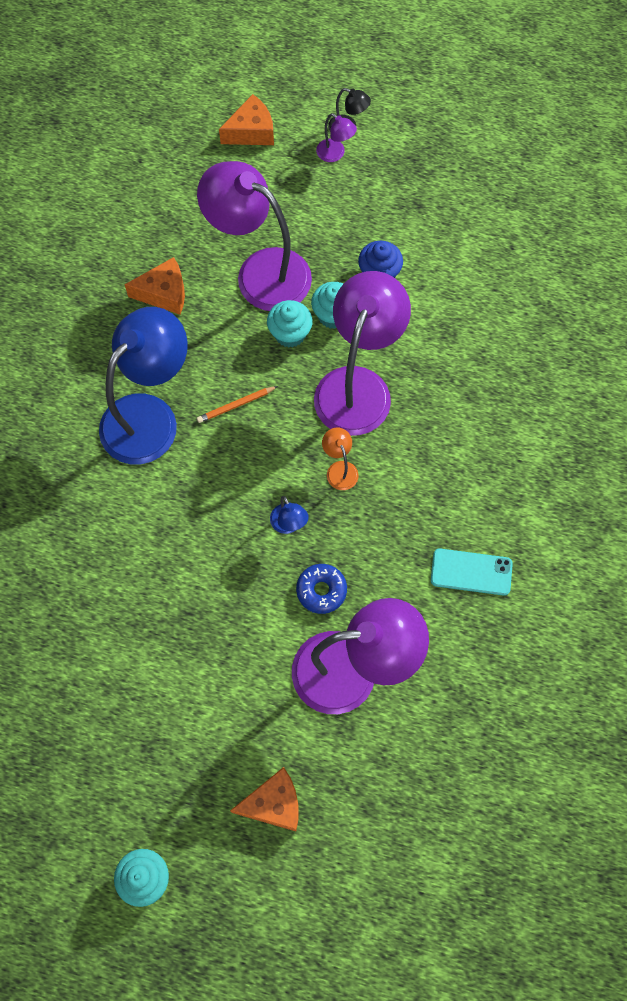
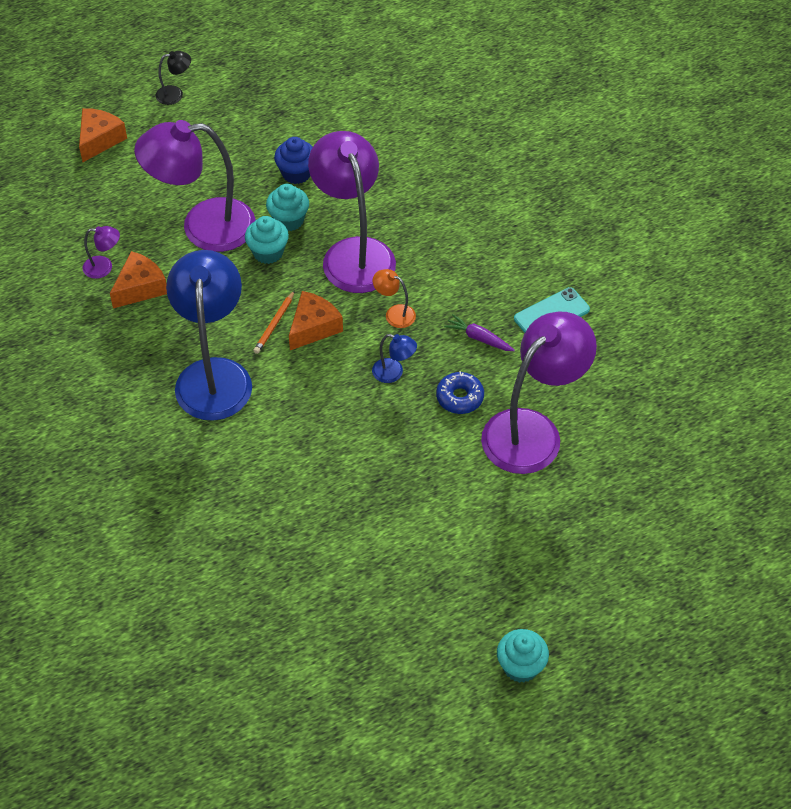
camera: 40 degrees left, 15 degrees down
(273, 803) = (562, 551): orange cheese -> orange cheese (313, 327)
(335, 154) = (182, 116): purple lamp -> purple lamp (104, 267)
(388, 547) = (479, 338): none -> purple carrot

